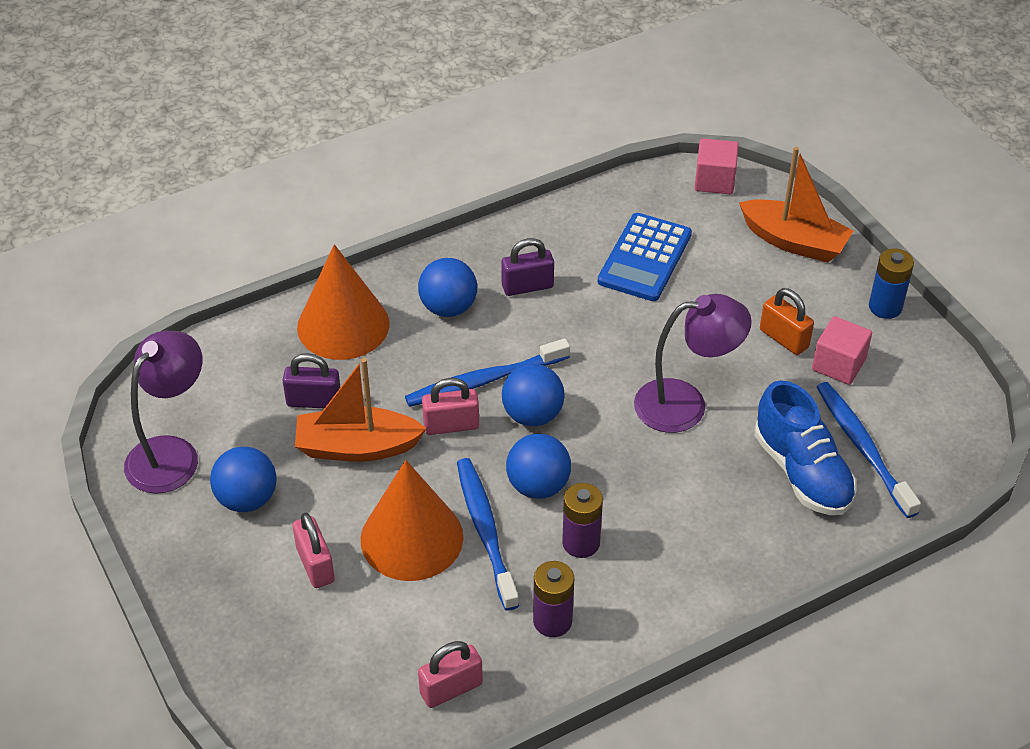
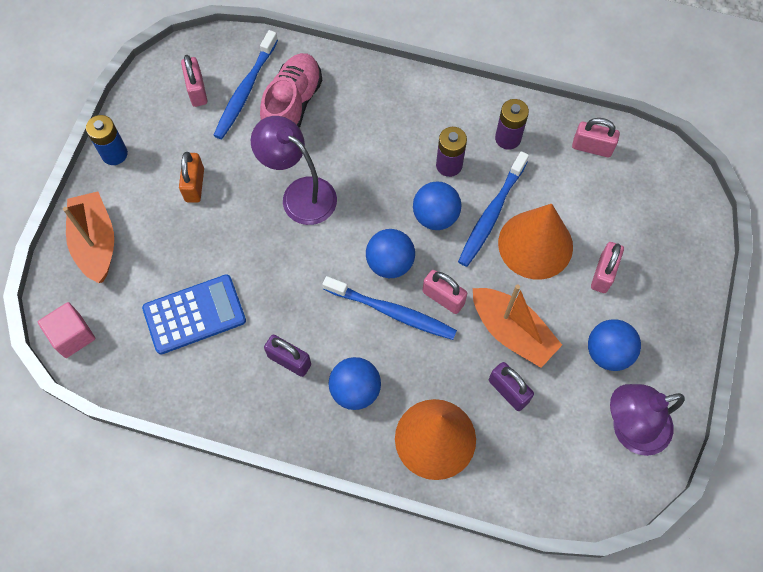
camera: 135 degrees left, 20 degrees up
(802, 472) = (292, 105): blue shoe -> pink shoe
(838, 364) = (190, 144): pink cube -> none
(904, 411) = (197, 90): none -> pink padlock

